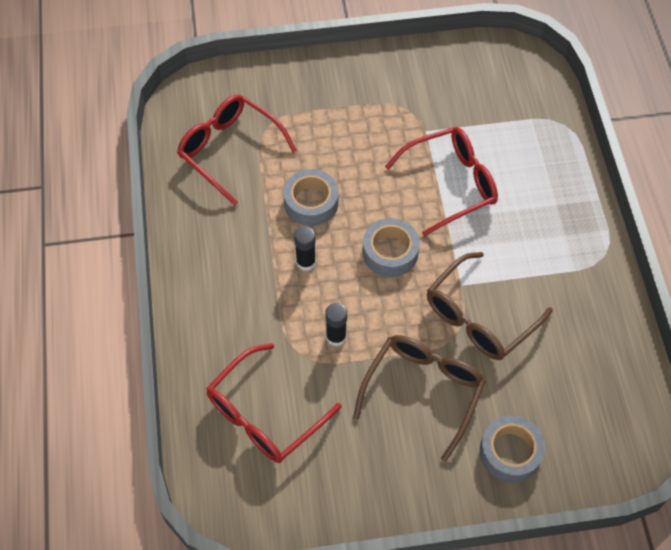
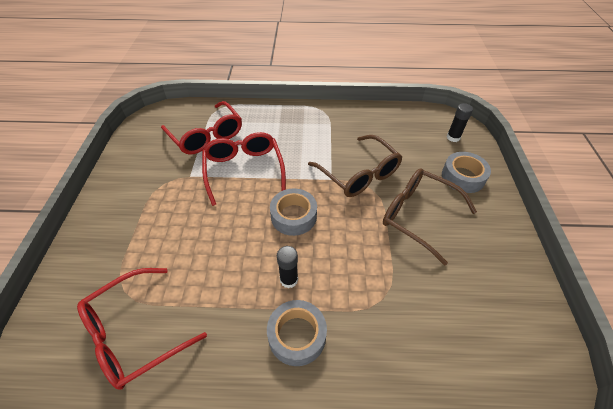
camera: 80 degrees left, 10 degrees down
(264, 415) = (446, 340): red glasses -> red glasses (206, 136)
(311, 202) = (227, 266): grey tape -> grey tape (297, 335)
(336, 337) = (367, 267): black glue stick -> black glue stick (453, 137)

